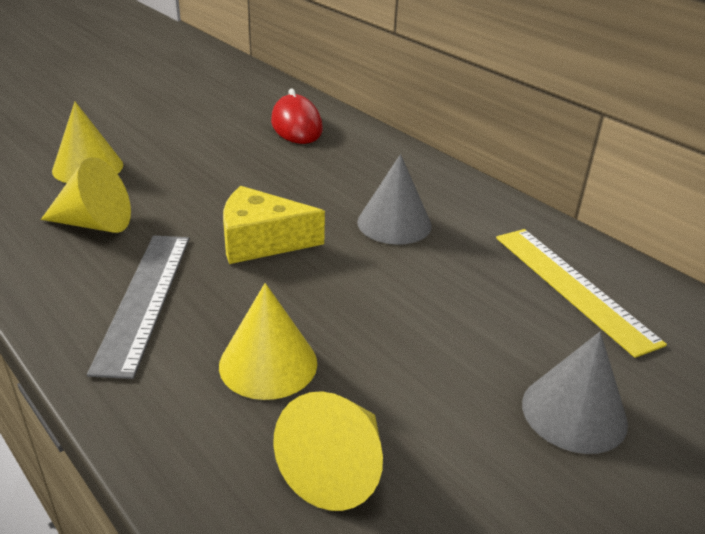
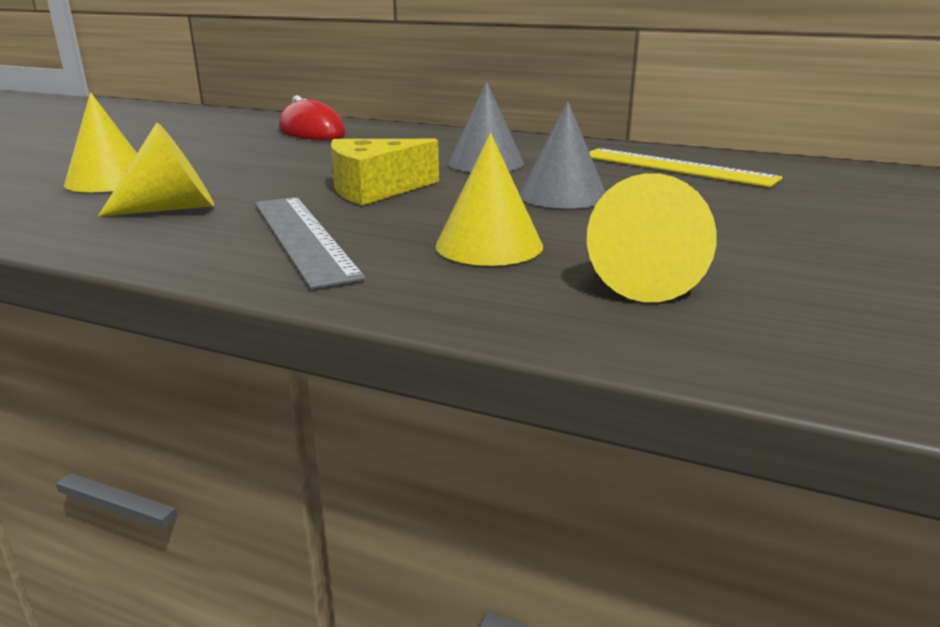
camera: 25 degrees left, 10 degrees down
(574, 412) = (771, 217): grey cone -> grey cone (562, 195)

